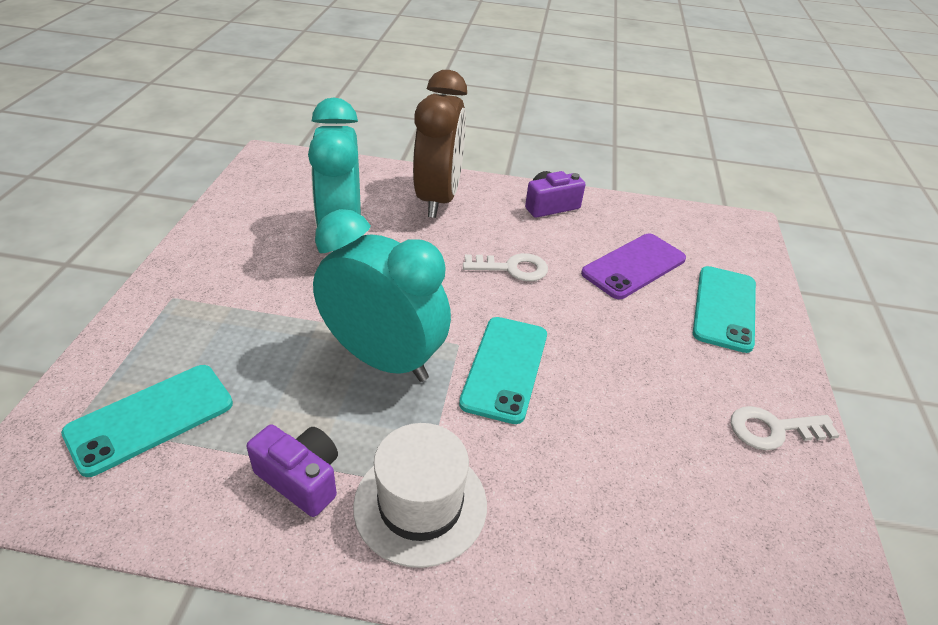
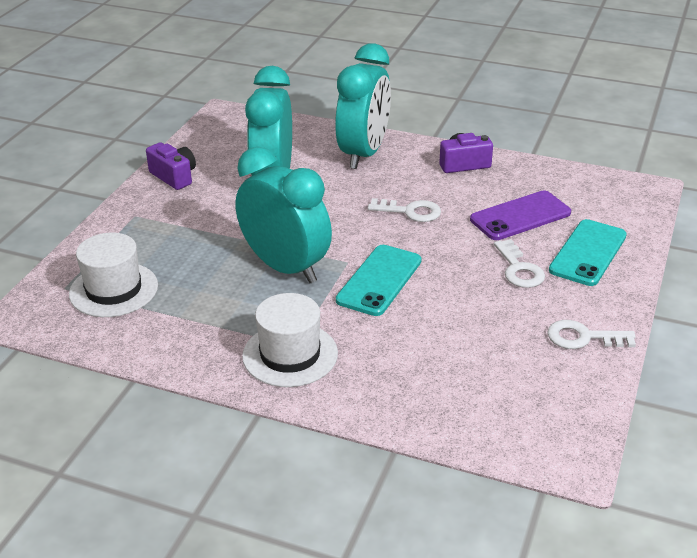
camera: 15 degrees right, 5 degrees down
(150, 418) = (113, 290): turquoise phone -> white hat
(301, 479) = (210, 333): purple camera -> purple camera (174, 176)
(438, 198) = (363, 154): brown clock -> turquoise clock
(660, 337) = (519, 269): none -> white key

